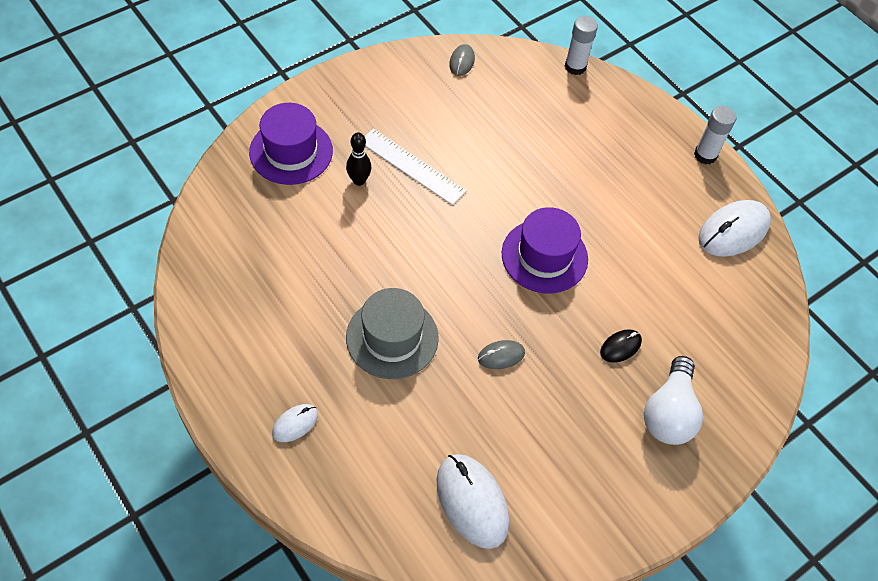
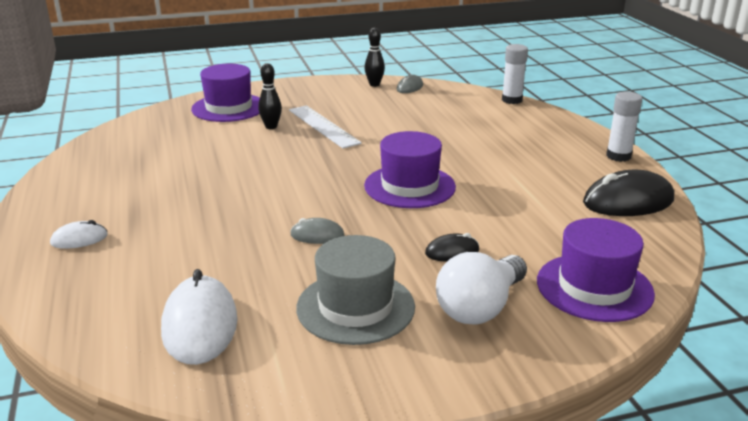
camera: 25 degrees right, 30 degrees down
(392, 337) = (220, 207): grey hat -> grey hat (355, 307)
(421, 63) = (374, 84): none -> black bowling pin
(733, 231) = (628, 202): white mouse -> black mouse
(741, 361) = (594, 287): none -> purple hat

